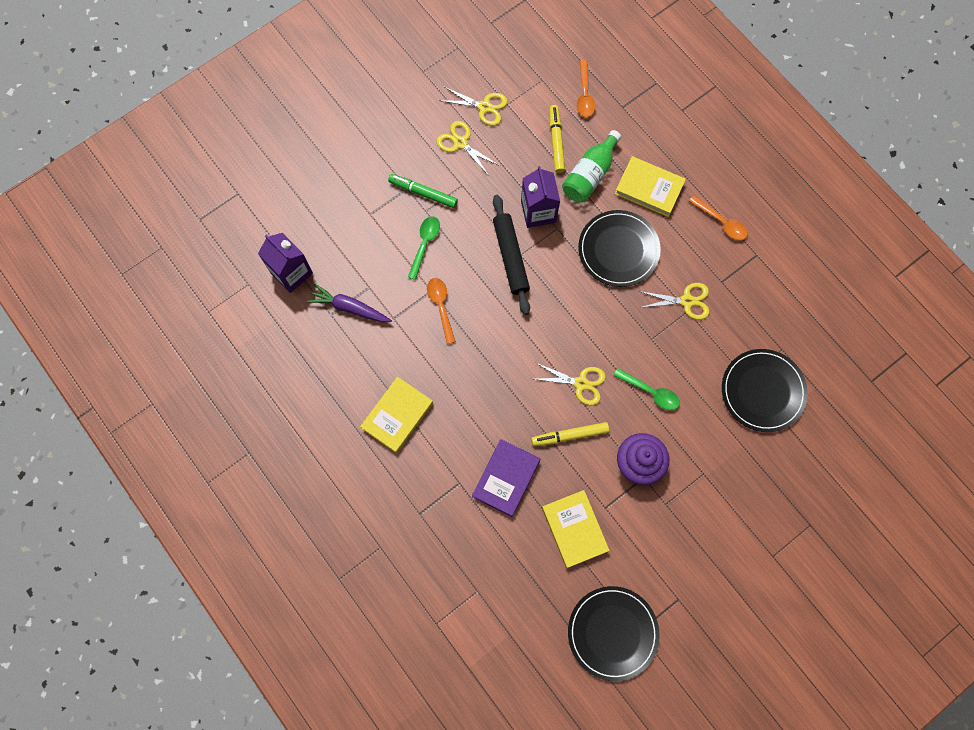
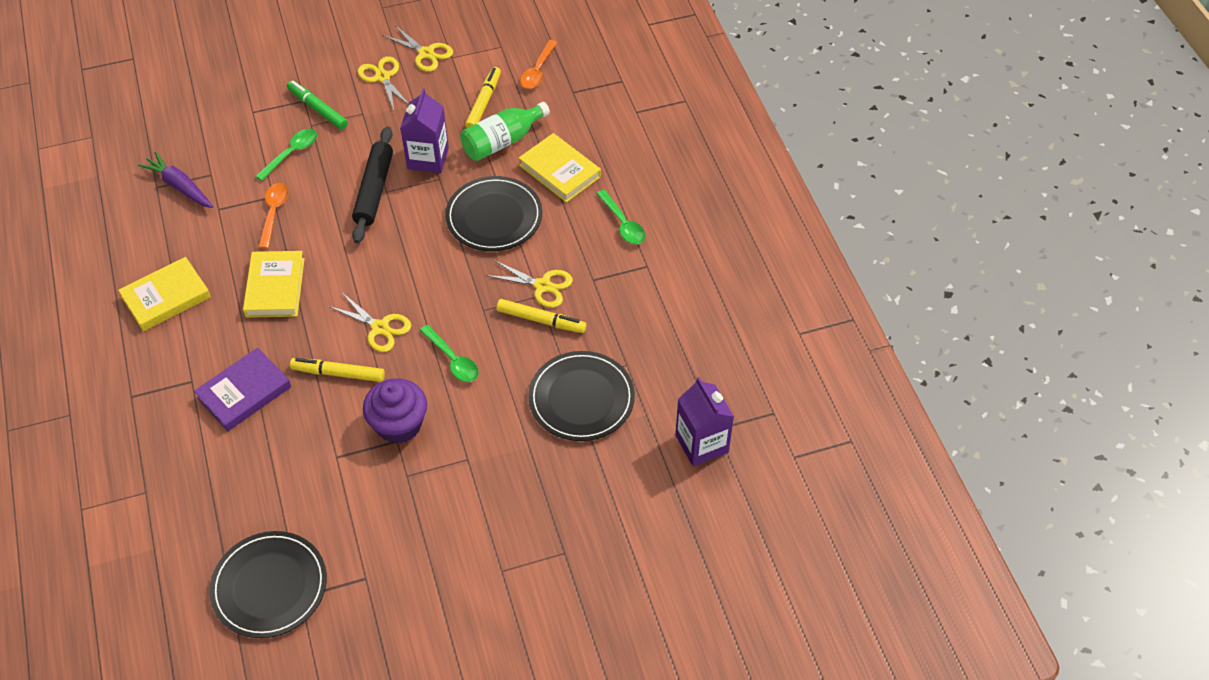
camera: 20 degrees right, 20 degrees down
(291, 273) = (141, 139): purple carton -> purple carton (701, 443)
(574, 529) = (289, 466): yellow book -> yellow book (275, 287)
(700, 333) = (541, 320): none -> yellow marker
(721, 222) = (623, 224): orange spoon -> green spoon

